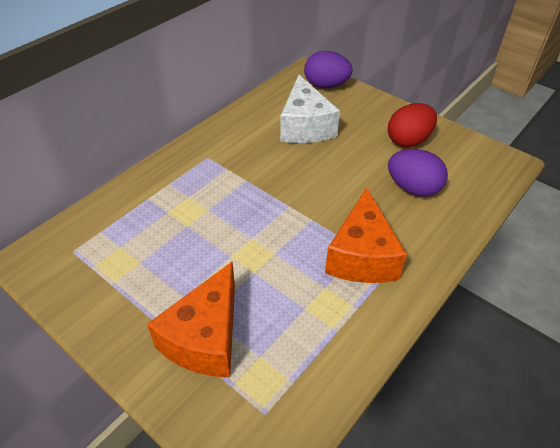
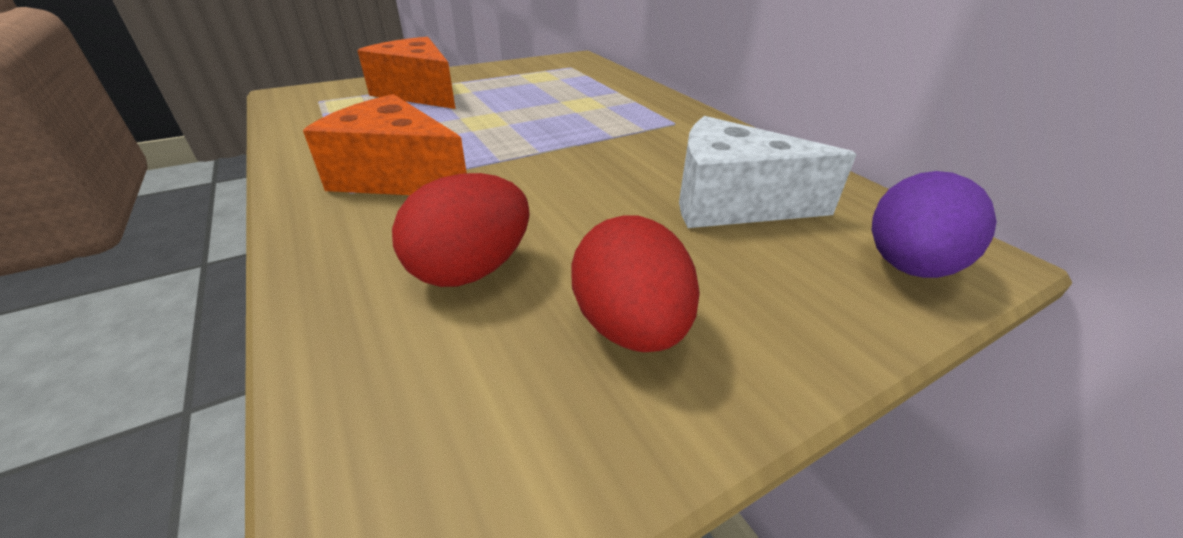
camera: 110 degrees right, 10 degrees down
(413, 188) = (471, 270): purple egg -> red egg

